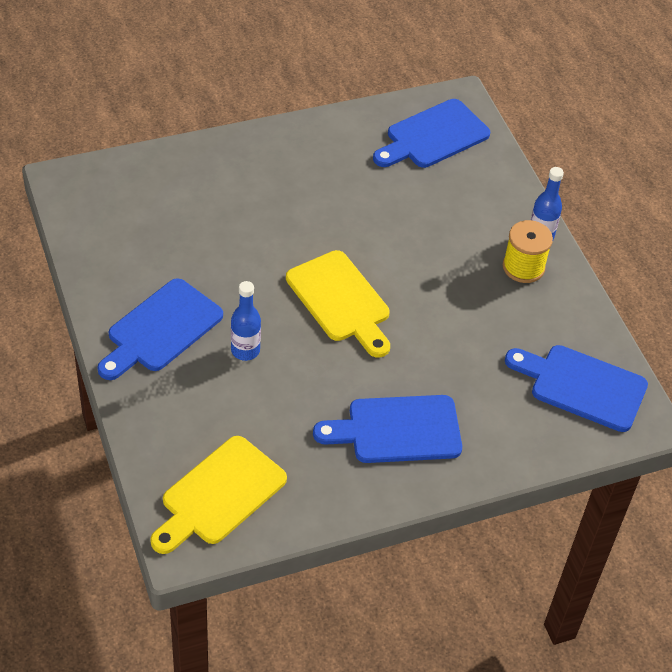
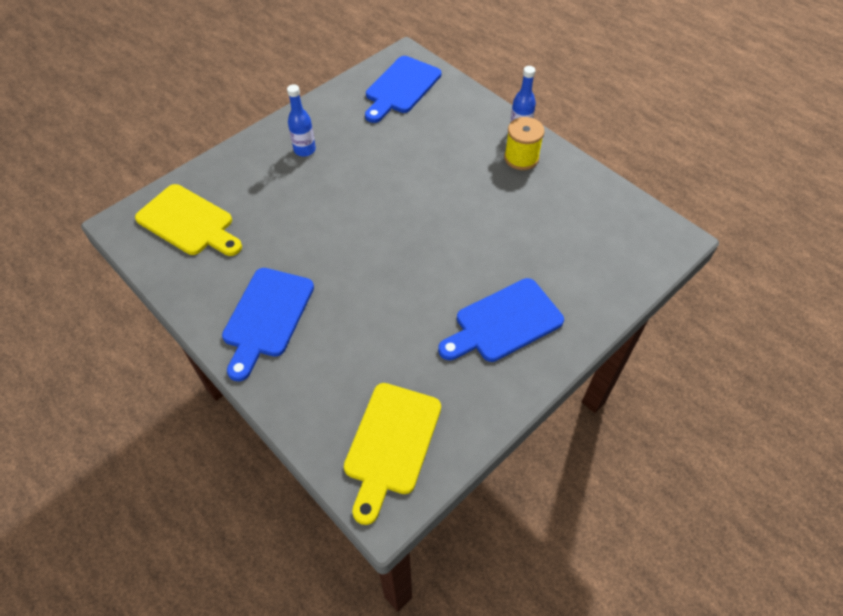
camera: 20 degrees left, 5 degrees up
(245, 350) = (347, 306): blue bottle -> blue bottle (304, 150)
(340, 301) = (401, 235): yellow cutting board -> yellow cutting board (188, 222)
(582, 386) = (617, 230): blue cutting board -> none

